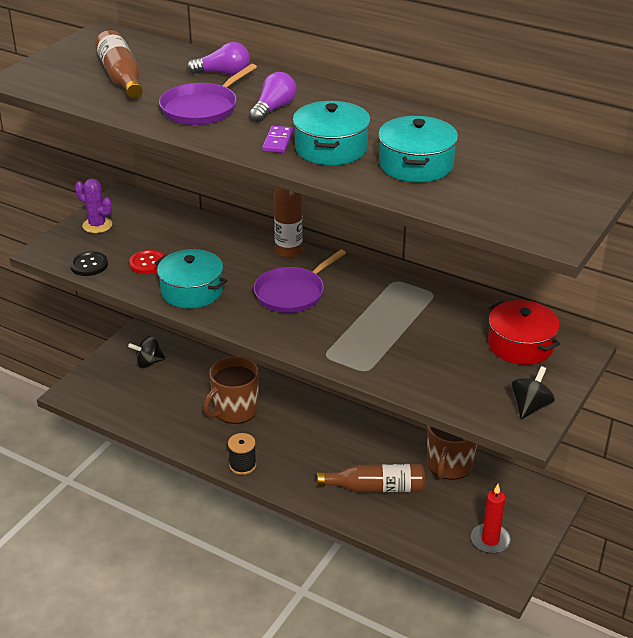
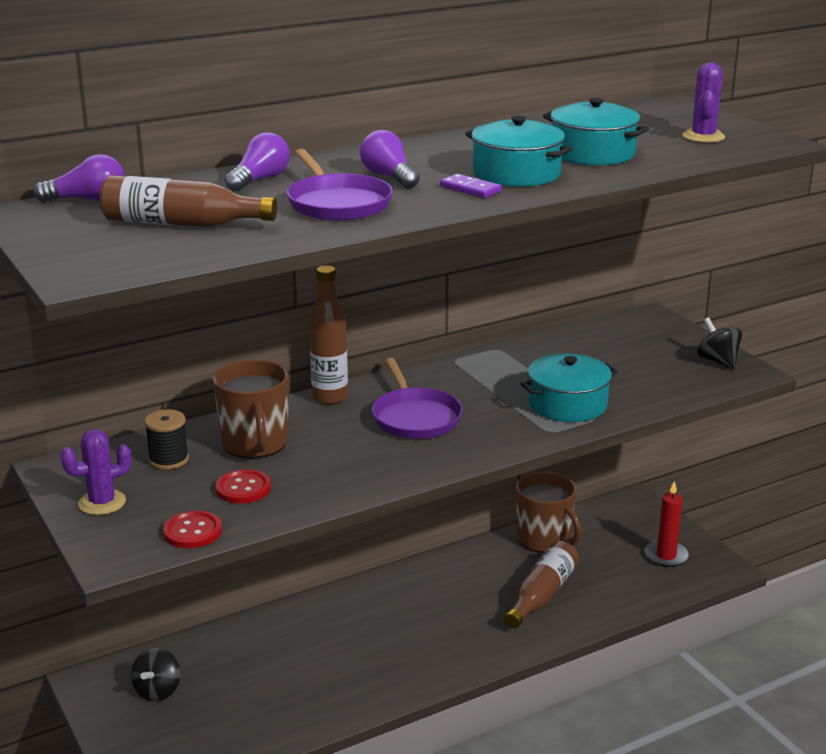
camera: 60 degrees left, 10 degrees down
(89, 265) = (192, 531): black button -> red button
(136, 41) = (87, 200): none -> purple light bulb
(192, 291) = (341, 475): turquoise pot -> turquoise pot (567, 404)
(235, 410) = (325, 649): brown mug -> brown mug (255, 444)
(242, 465) = (427, 676): black spool -> black spool (168, 459)
(520, 345) = (621, 337): red pot -> none
(524, 200) = (703, 137): none -> purple cactus

